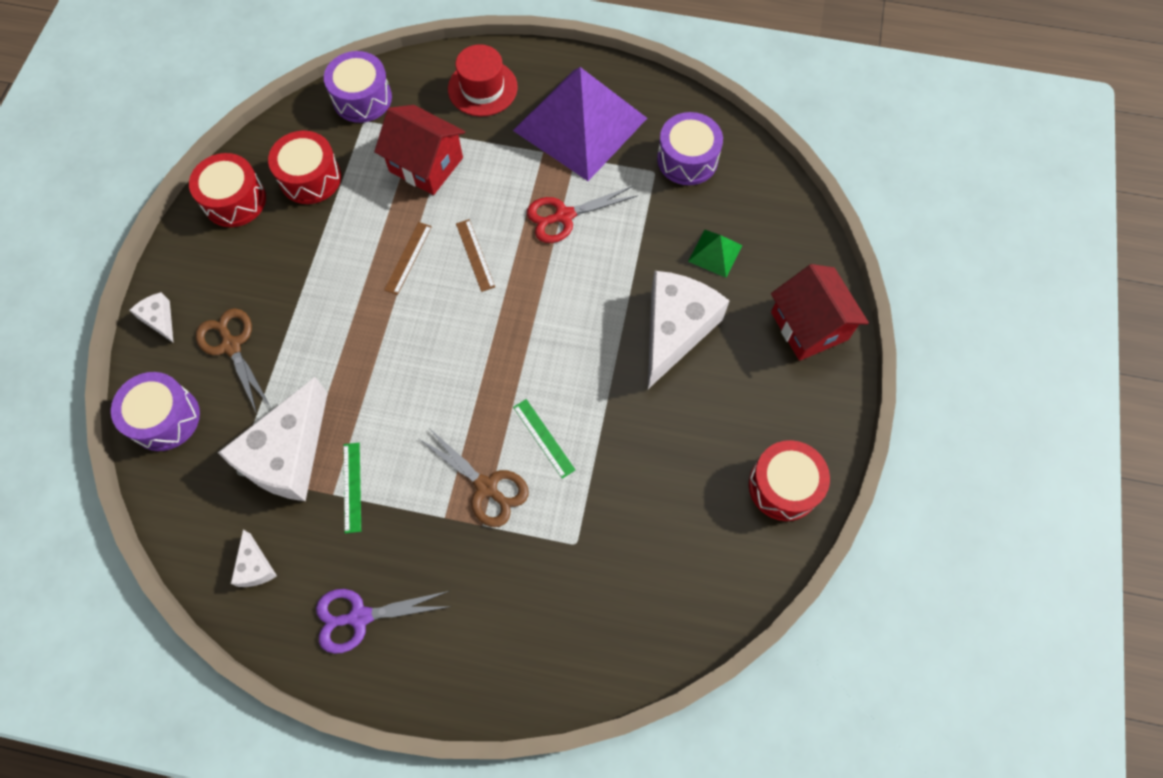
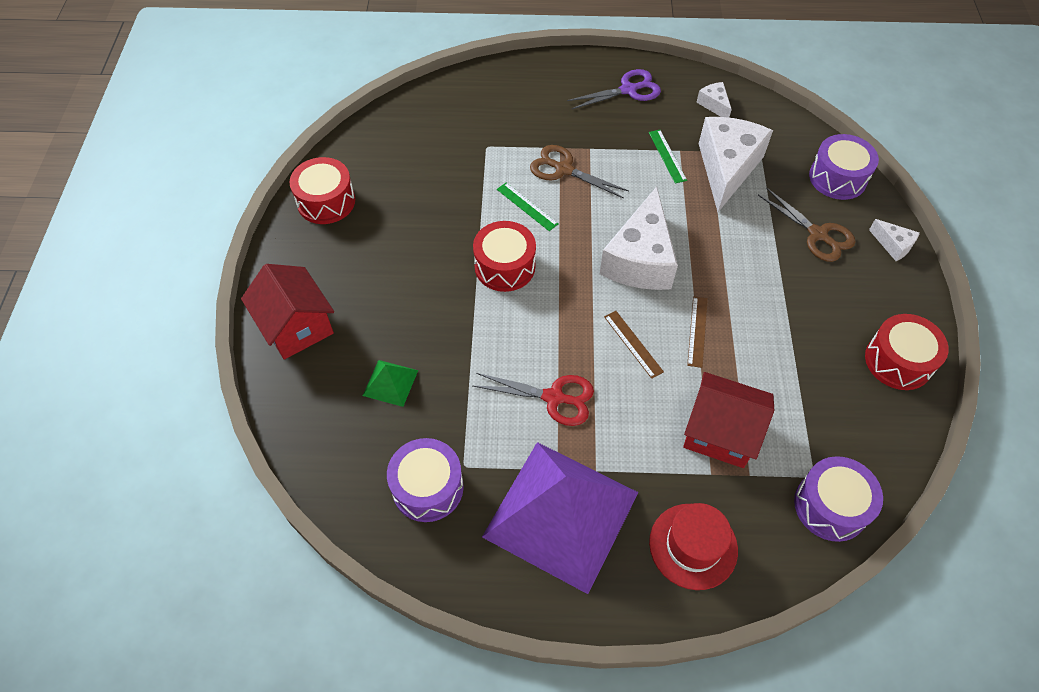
camera: 170 degrees right, 10 degrees down
(310, 178) = (836, 397): red drum -> red drum (505, 266)
(564, 216) = (554, 397): red scissors -> red scissors turned 45 degrees clockwise
(675, 330) = (425, 304): white cheese -> white cheese (640, 259)

